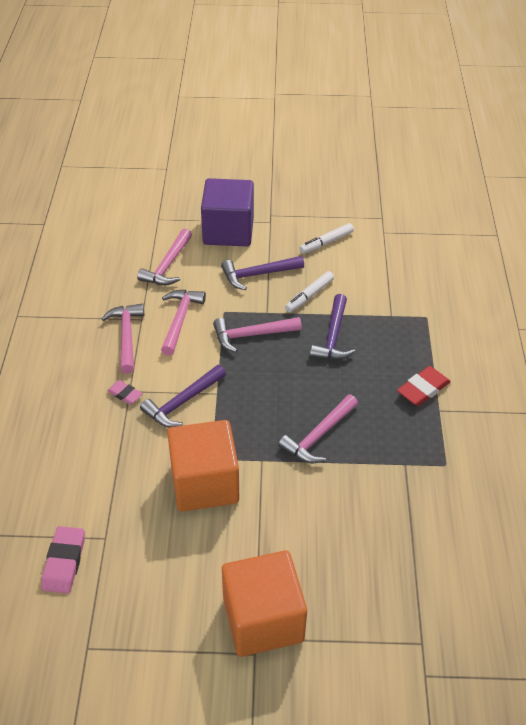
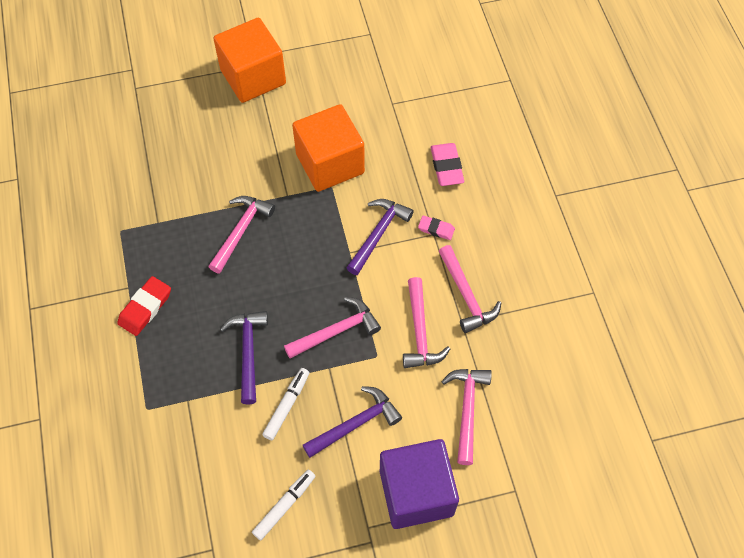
camera: 165 degrees right, 15 degrees up
(64, 562) = (414, 80): pink eraser -> pink eraser (446, 167)

